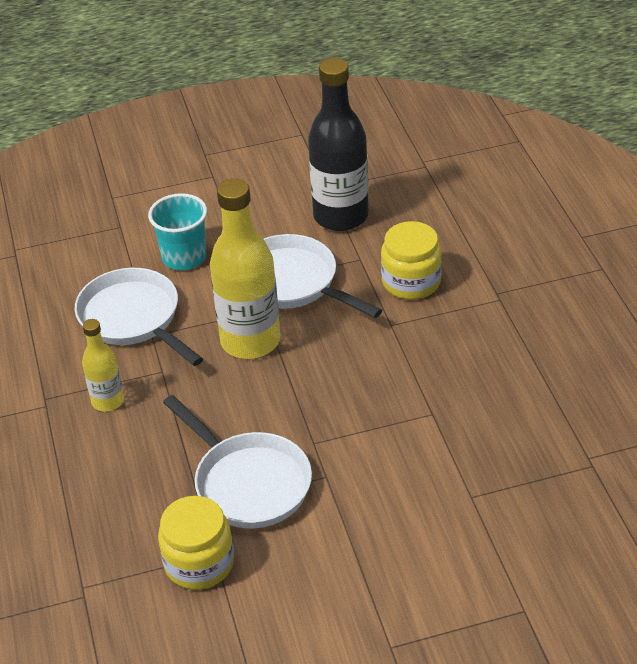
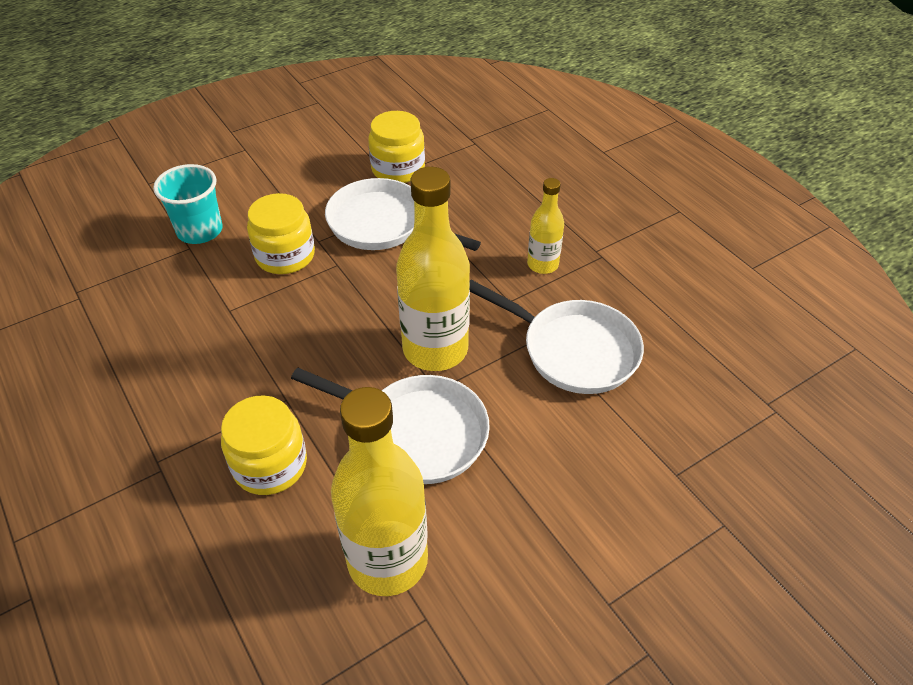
camera: 160 degrees right, 5 degrees up
(184, 257) = (565, 442): turquoise cup -> turquoise cup (200, 231)
(341, 216) = (387, 560): black bottle -> yellow bottle
(366, 464) = (285, 256): none -> yellow jar

